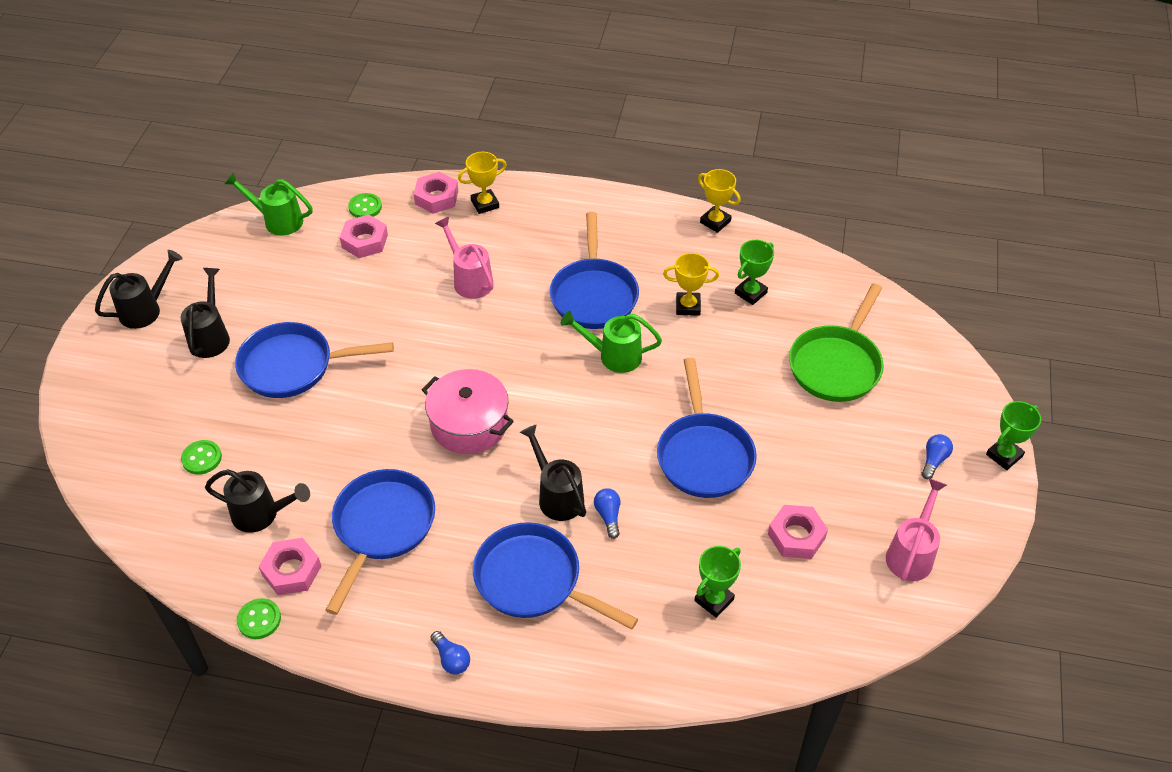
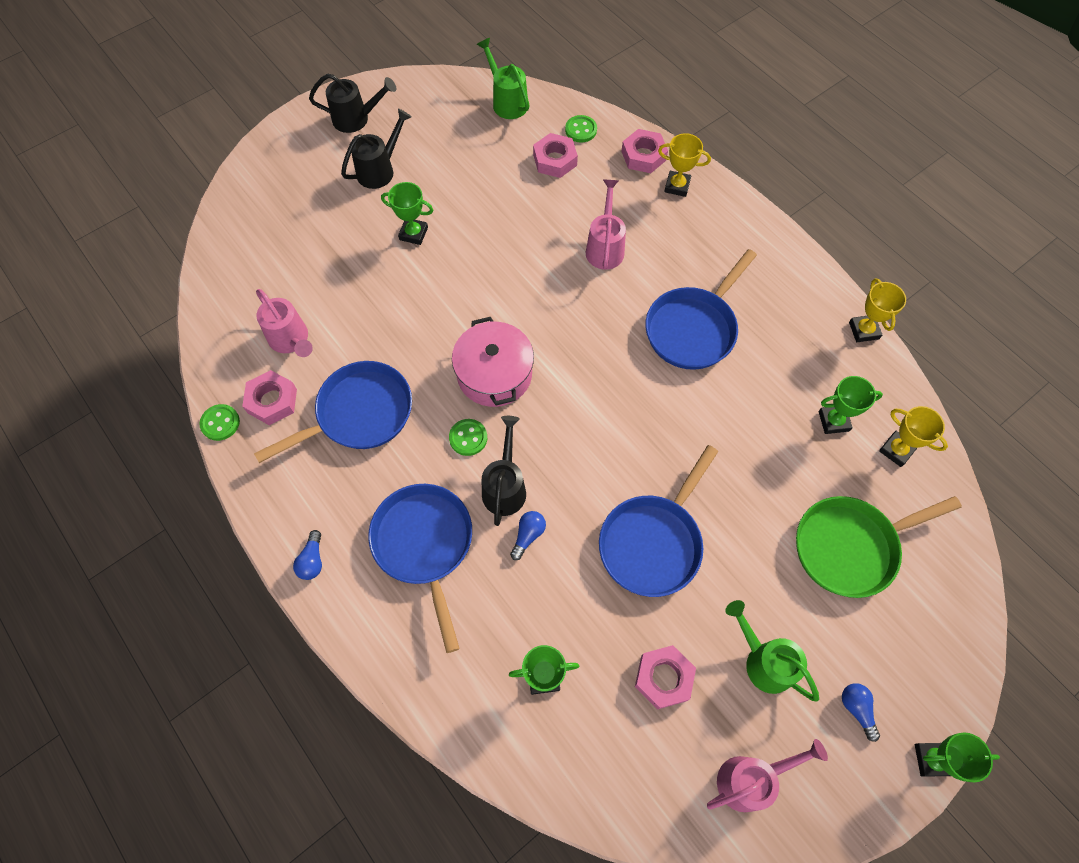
camera: 40 degrees right, 15 degrees up
(202, 458) = (292, 266): green button -> green button (468, 438)
(261, 514) = (291, 340): black watering can -> pink watering can
(293, 366) = (413, 233): blue pan -> green trophy
(614, 356) = (660, 396): green watering can -> green watering can (764, 661)
(688, 306) = (764, 395): yellow trophy -> yellow trophy (896, 450)
(934, 460) = (856, 709): blue light bulb -> blue light bulb turned 90 degrees counterclockwise

